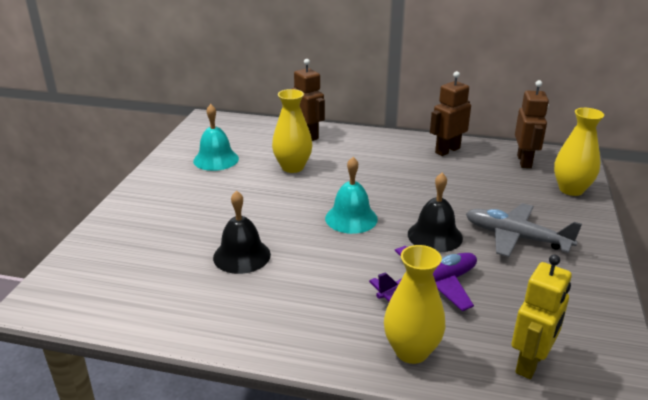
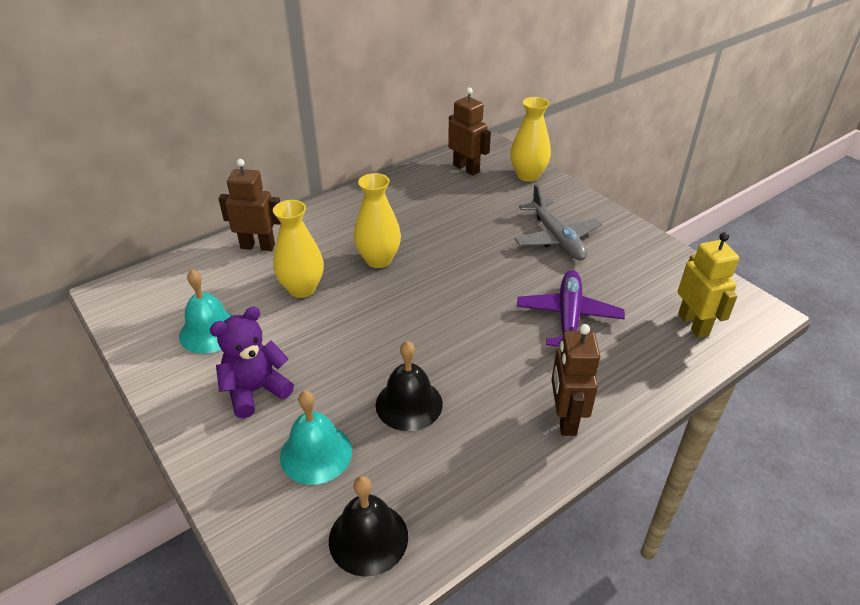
camera: 50 degrees left, 10 degrees up
(187, 197) = (256, 391): none -> purple teddy bear
(351, 218) = (432, 303): turquoise bell -> turquoise bell (316, 453)
(411, 351) = (634, 374): yellow vase -> yellow vase (378, 260)
(435, 236) = (509, 274): black bell -> black bell (368, 538)
(447, 150) = (400, 191): brown robot -> brown robot (565, 418)
(516, 238) = (556, 238): grey plane -> grey plane turned 90 degrees counterclockwise

